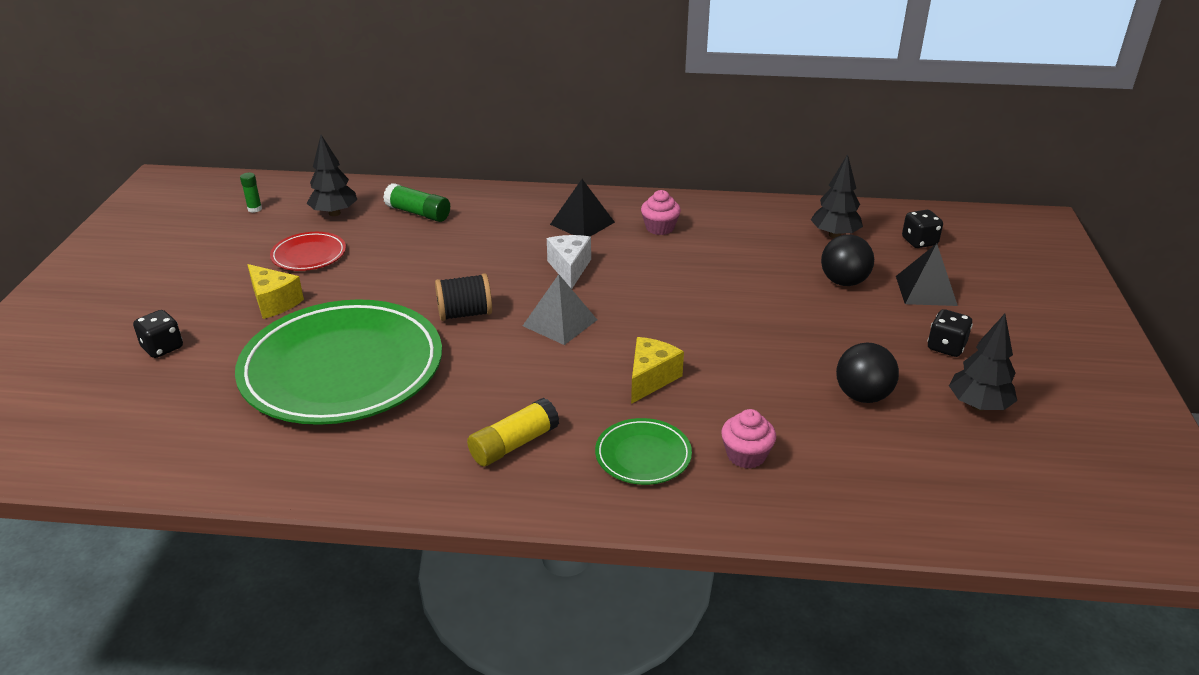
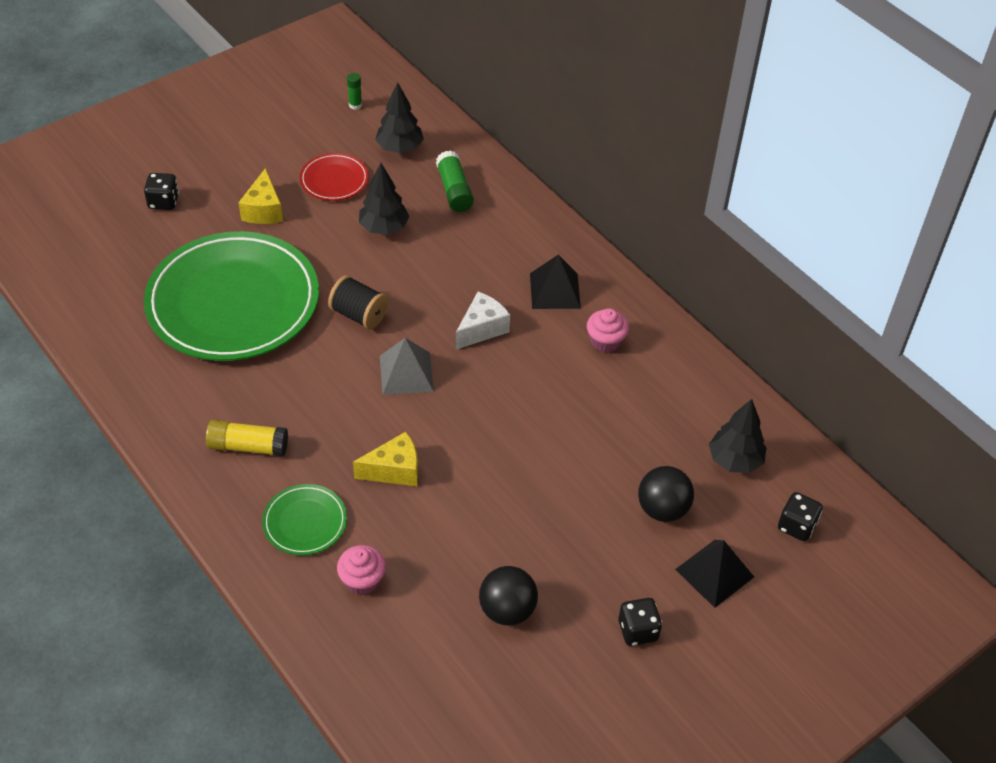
camera: 45 degrees right, 15 degrees up
(978, 405) = (573, 693): black tree -> black tree (384, 228)

